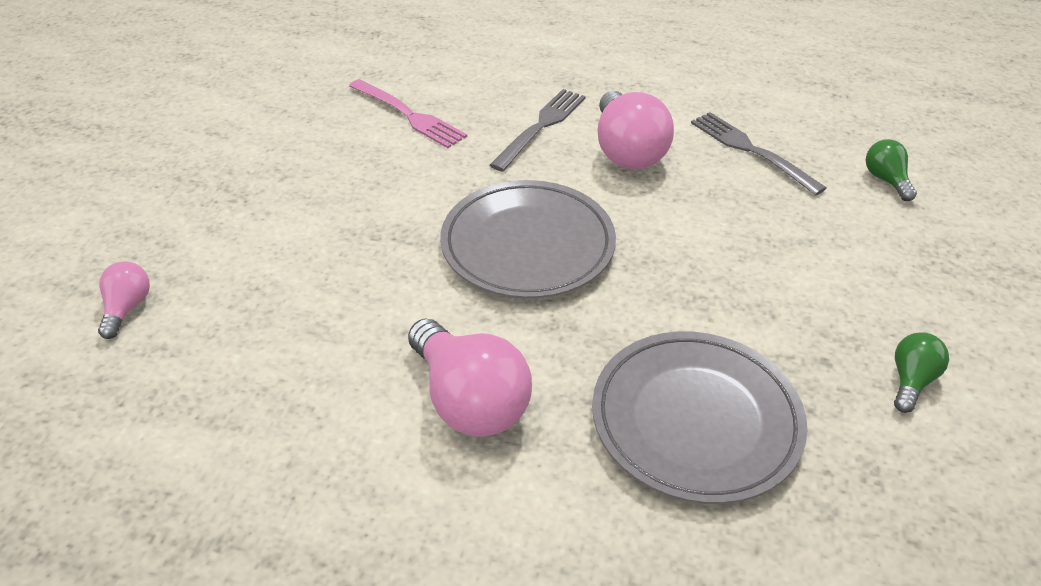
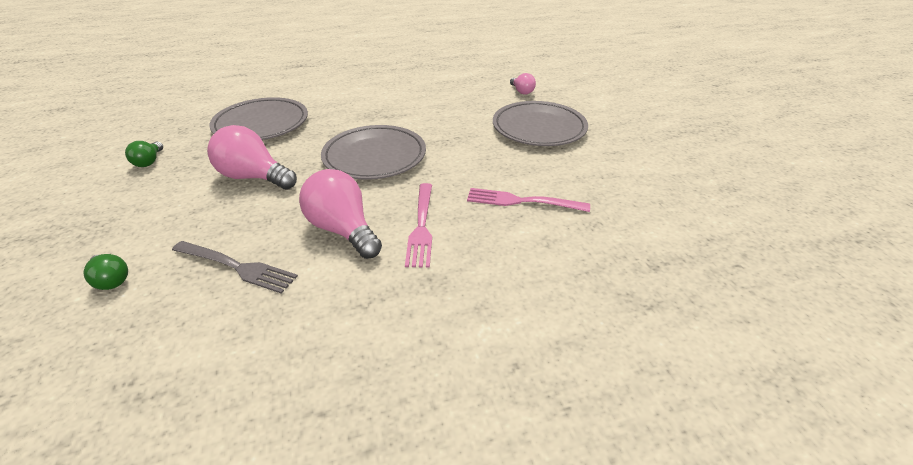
camera: 150 degrees right, 5 degrees down
(238, 206) = (539, 128): none -> grey plate
(469, 400) = (360, 106): pink light bulb -> pink light bulb (254, 177)
(540, 127) = (421, 226): grey fork -> pink fork

